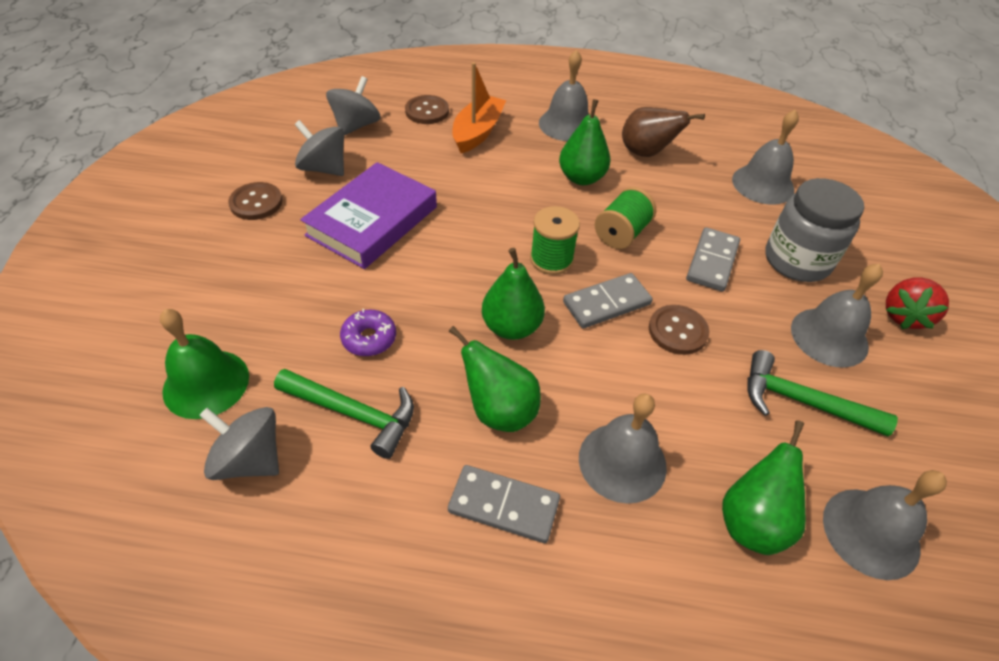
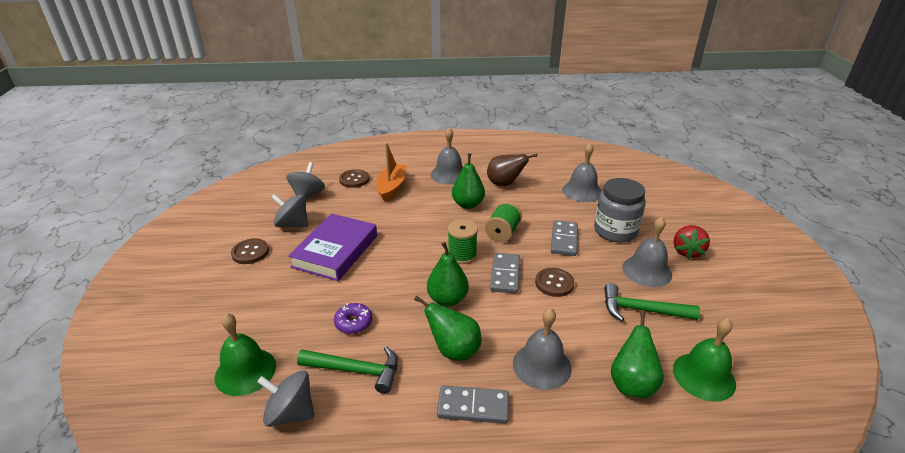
camera: 10 degrees left, 15 degrees down
(606, 303) = (505, 275): grey domino -> grey domino turned 45 degrees counterclockwise
(871, 532) = (704, 376): grey bell -> green bell

